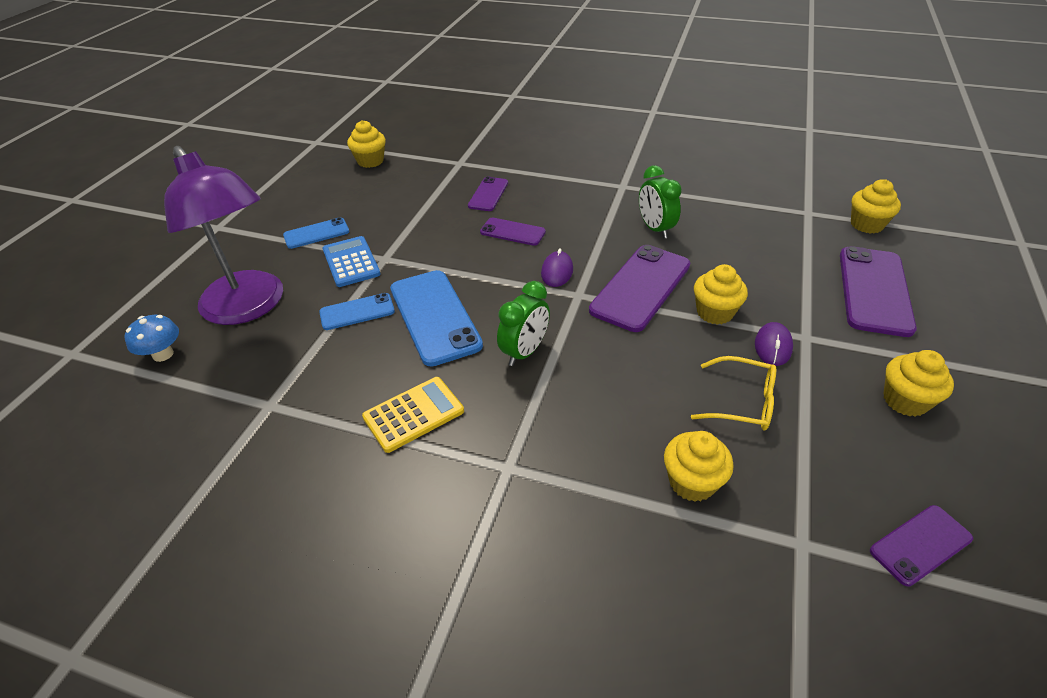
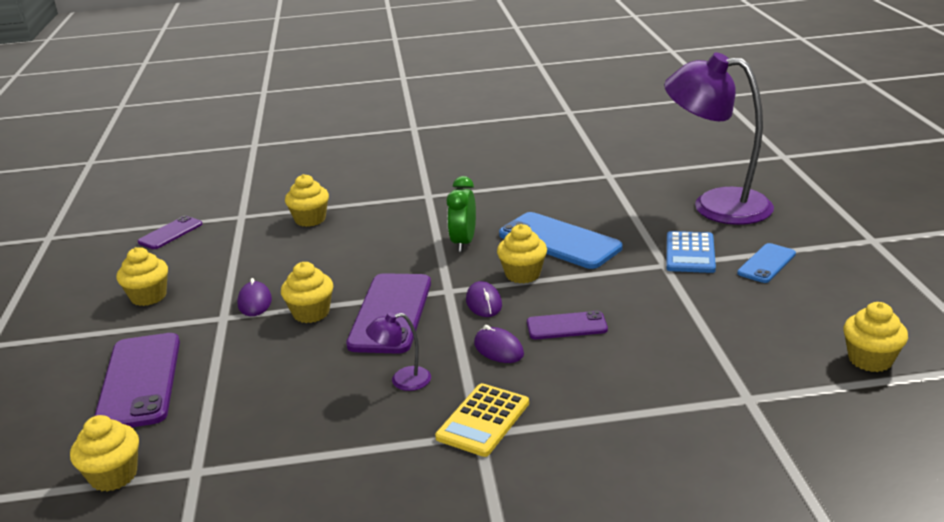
camera: 155 degrees right, 15 degrees down
(163, 354) = (723, 172): blue mushroom -> none
(351, 262) = (690, 253): blue calculator -> blue calculator turned 60 degrees clockwise
(357, 312) = (626, 226): blue phone -> none
(413, 414) = (510, 197): yellow calculator -> yellow calculator (483, 420)
(488, 194) = (647, 362): purple phone -> none
(502, 289) = (522, 274): none -> yellow cupcake
(574, 230) = (498, 349): none -> purple mouse
(655, 229) = (402, 380): green clock -> purple lamp
(742, 402) = (280, 262): yellow glasses -> none

